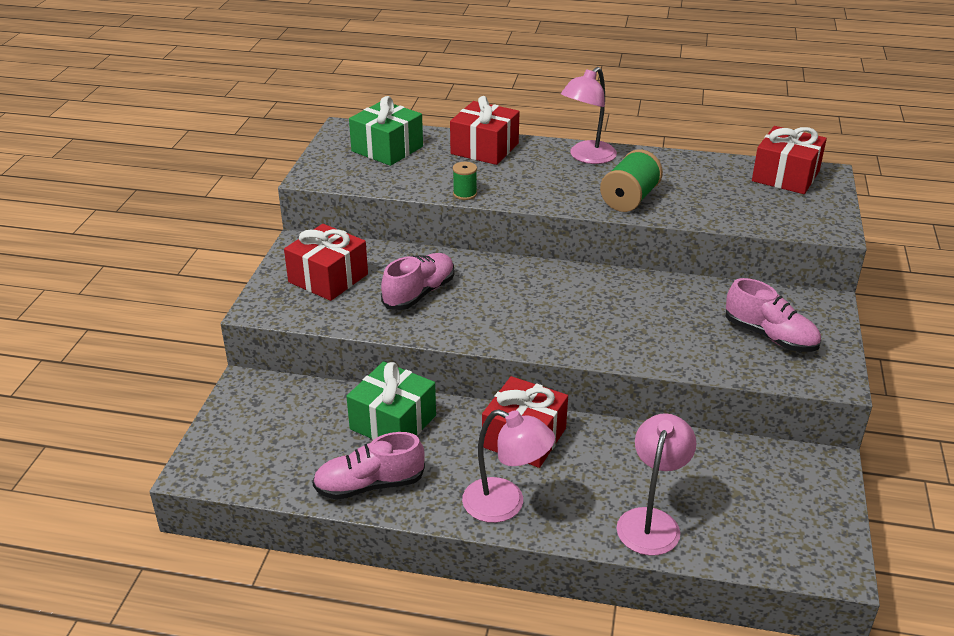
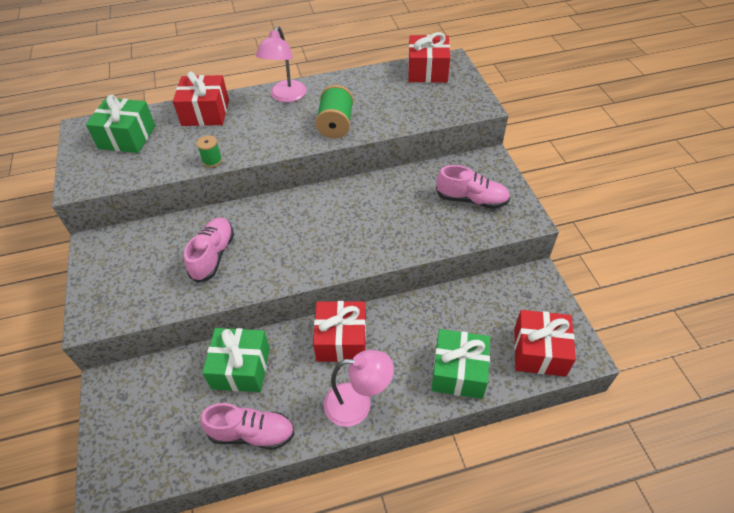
camera: 25 degrees left, 15 degrees up
(328, 278) = (133, 268): red gift -> red gift (539, 351)
(369, 485) = (252, 433): pink shoe -> pink shoe turned 135 degrees counterclockwise
(651, 521) = (458, 372): pink lamp -> green gift

